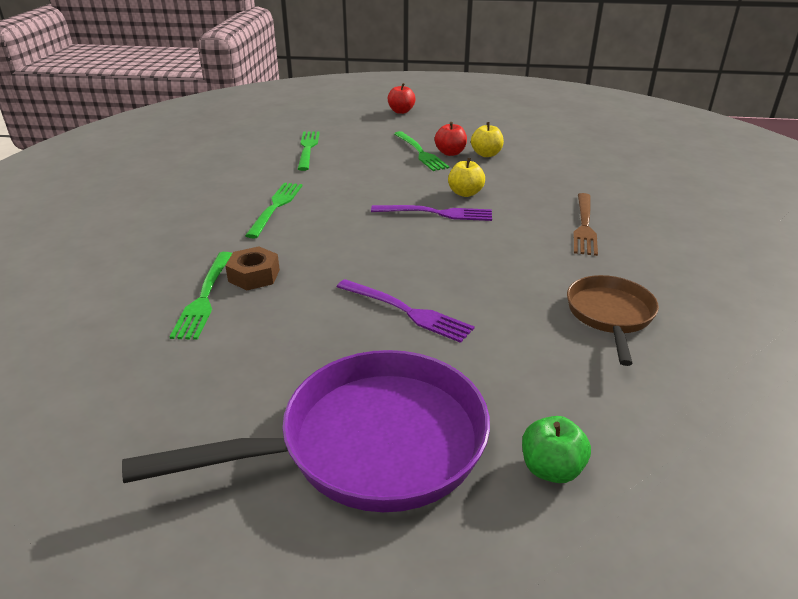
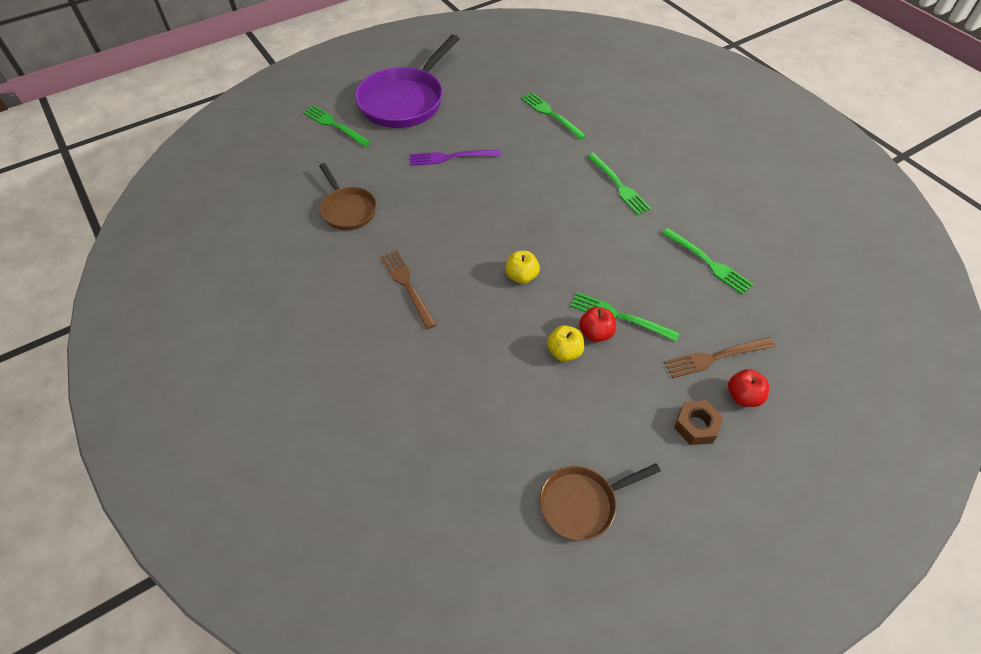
camera: 140 degrees right, 20 degrees up
(254, 275) = (549, 136): brown nut -> brown nut (696, 426)
(390, 123) = (714, 358): none -> brown fork
(438, 213) = (515, 240): purple fork -> none
(550, 117) = (582, 503): none -> brown pan
(551, 469) = (334, 125): green apple -> green fork

